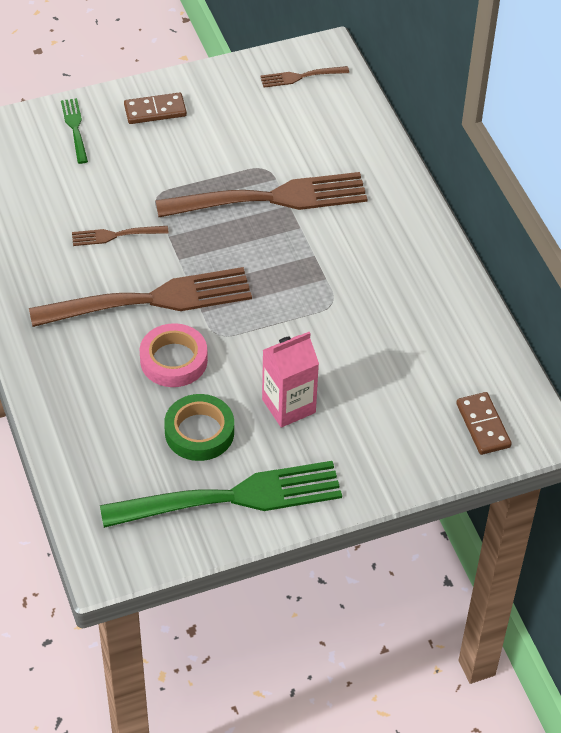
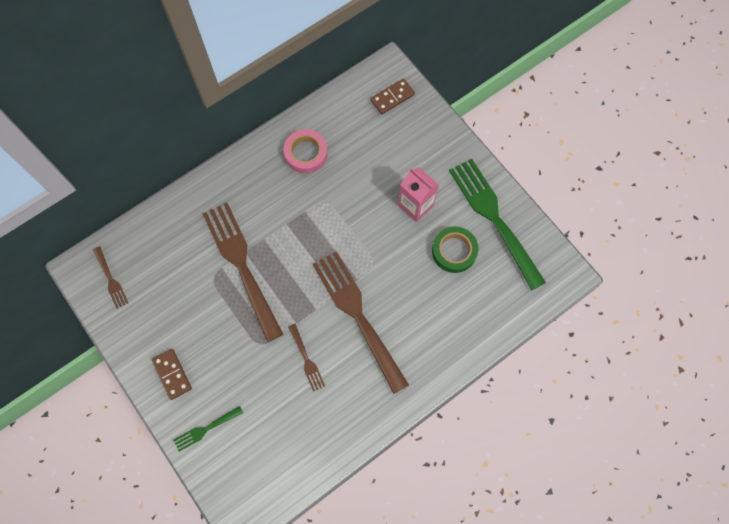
camera: 105 degrees left, 20 degrees up
(173, 360) = (403, 284): pink tape -> pink tape (306, 153)

